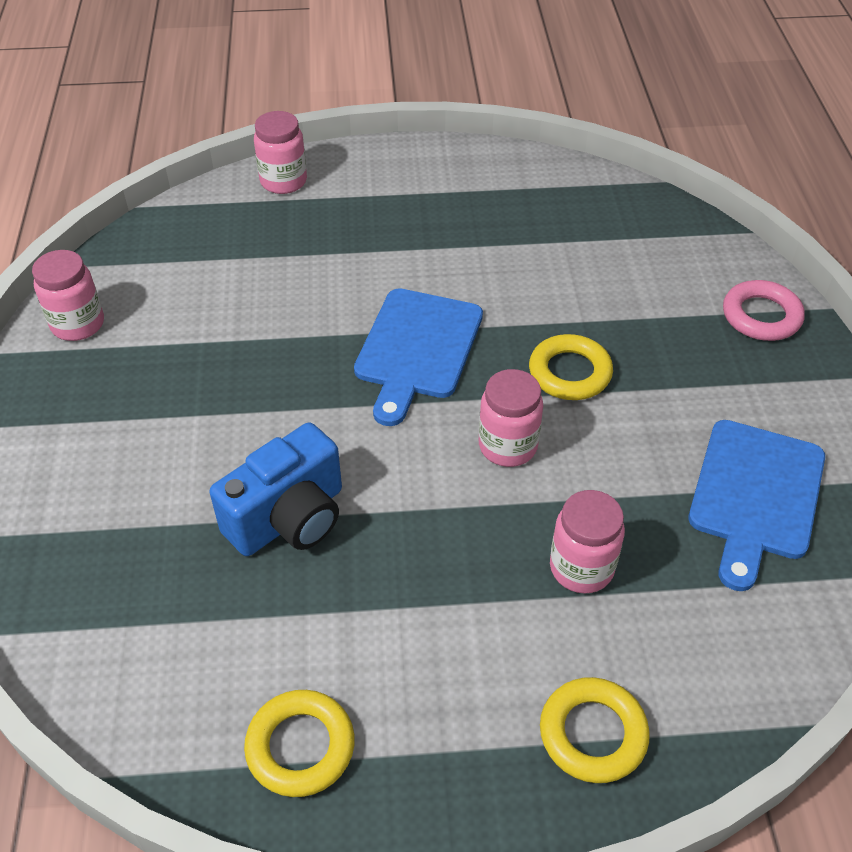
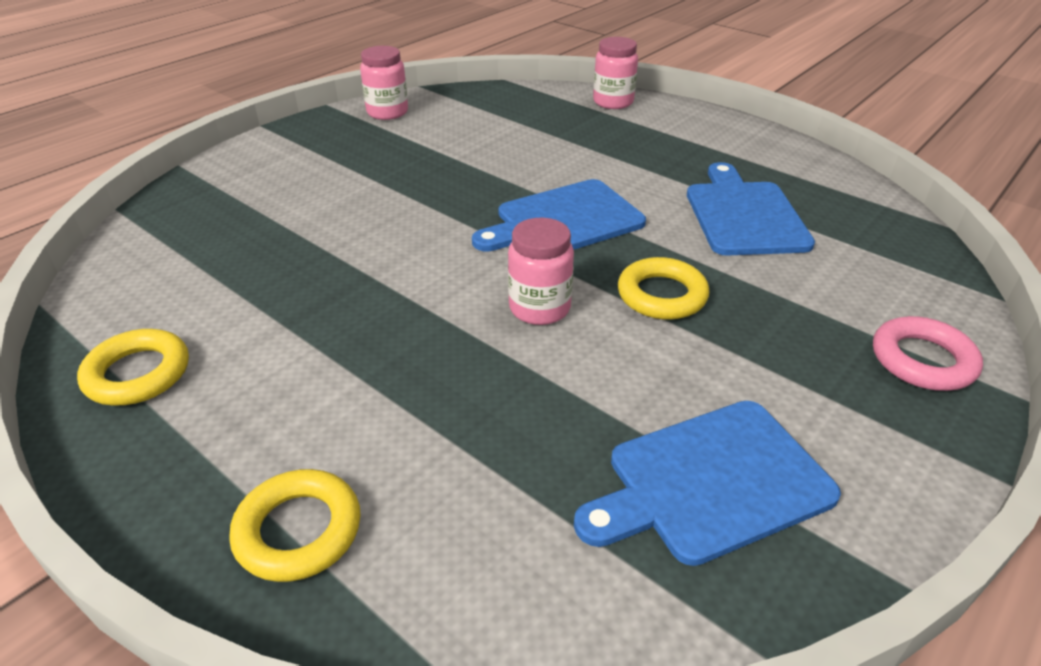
camera: 45 degrees right, 10 degrees down
(289, 518) = (337, 257): blue camera -> none
(534, 255) = (743, 215): none -> blue cutting board
(581, 568) = (471, 417): pink jar -> none

